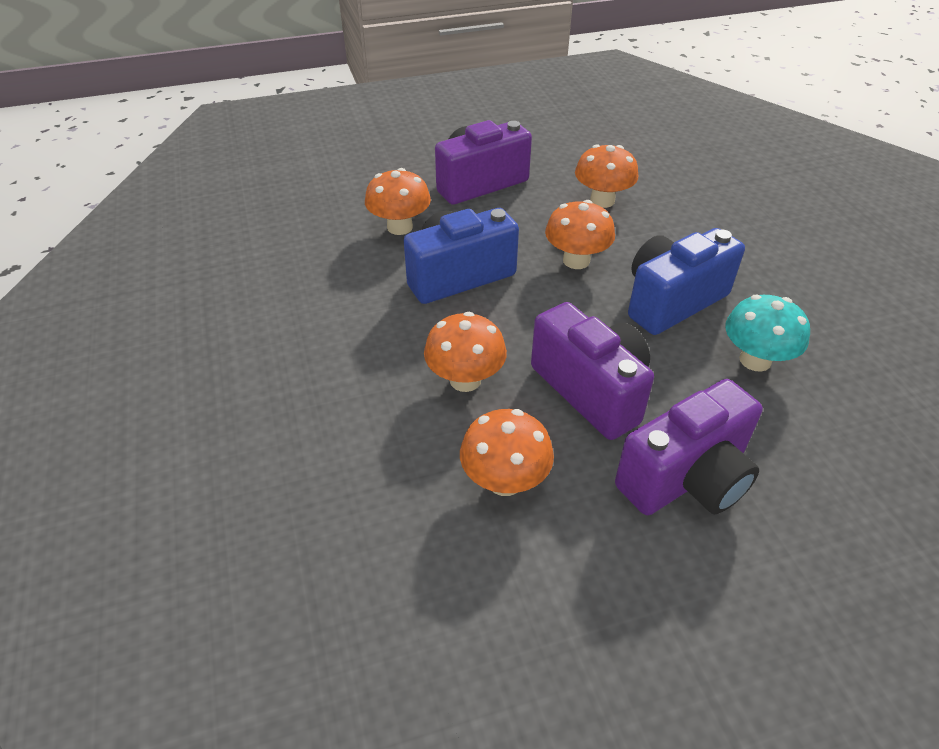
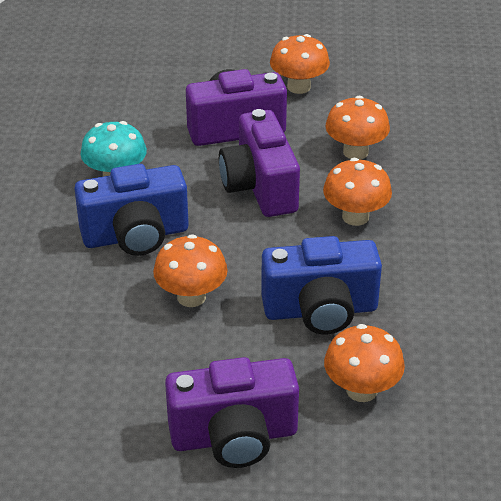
camera: 160 degrees left, 5 degrees down
(602, 200) = (103, 366): orange mushroom -> orange mushroom (299, 87)

